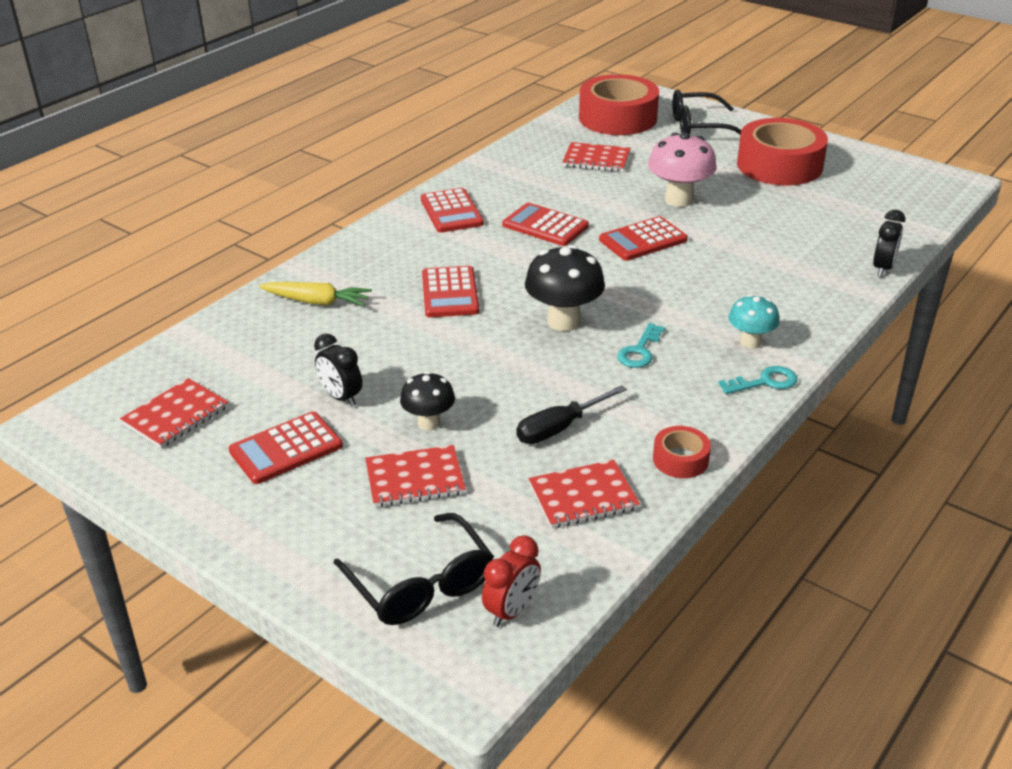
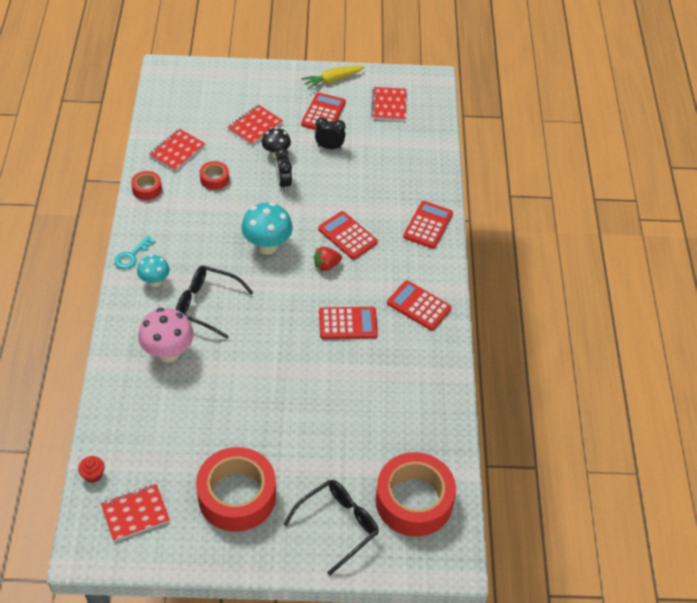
camera: 140 degrees right, 15 degrees up
(317, 302) = (408, 194): yellow carrot -> yellow carrot (332, 80)
(421, 585) = (211, 89): black glasses -> black glasses (206, 305)
(510, 277) = (326, 265): none -> red strawberry
(512, 611) = (169, 96): red clock -> none
(559, 428) = (214, 179): black screwdriver -> red tape
(563, 321) = (267, 246): black mushroom -> turquoise mushroom
(596, 159) = (379, 424): red notebook -> red notebook (135, 513)
(640, 351) = (211, 245): turquoise key -> none
(643, 240) = (275, 342): red calculator -> red calculator (428, 225)
(679, 200) = (283, 402): pink mushroom -> pink mushroom (168, 353)
(883, 268) = (104, 394): black clock -> black clock (283, 183)
(925, 219) = (93, 474): none -> red cupcake

